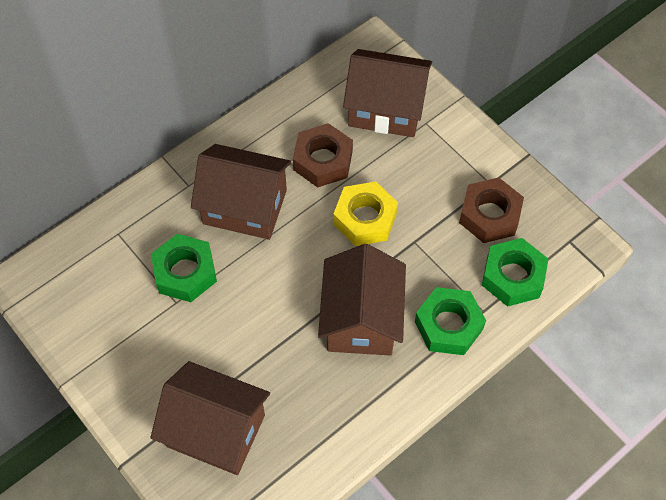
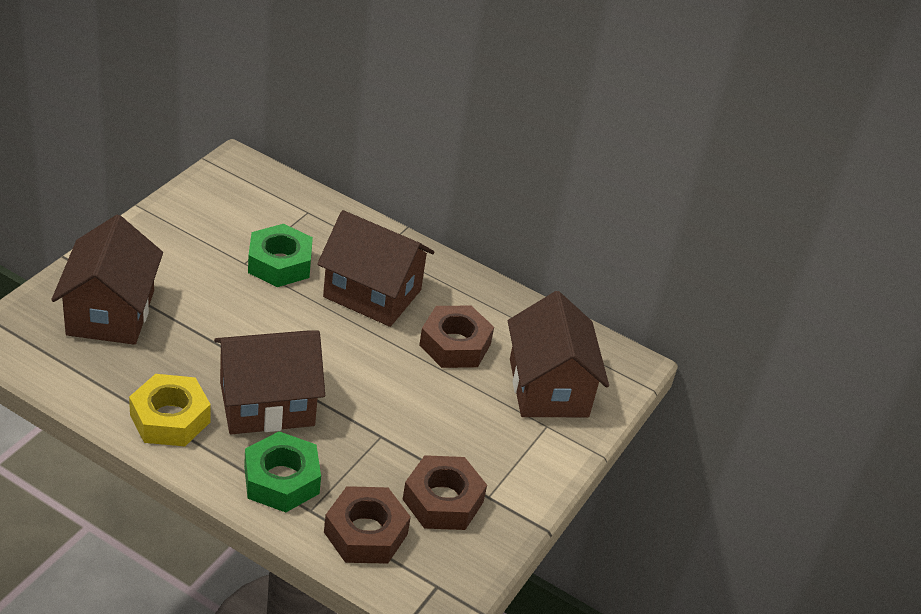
camera: 65 degrees right, 20 degrees down
(245, 207) = (372, 293): brown house -> brown house turned 60 degrees counterclockwise
(365, 219) = (394, 389): yellow nut -> yellow nut (170, 418)
(513, 277) = (365, 533): green nut -> brown nut

